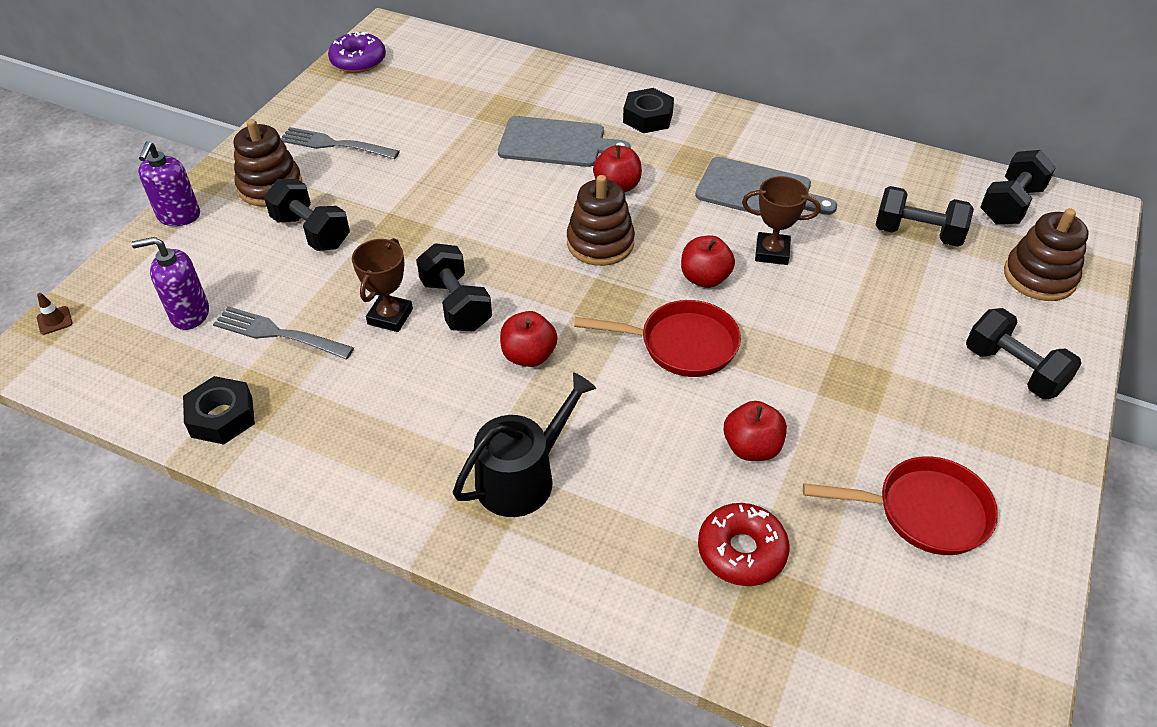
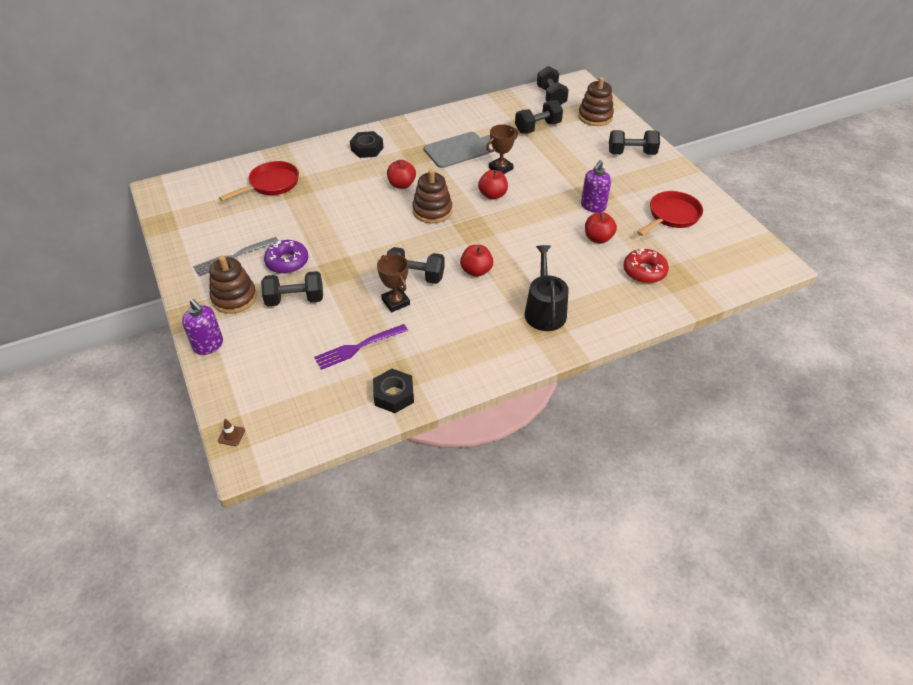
camera: 50 degrees left, 0 degrees up
(189, 314) = (299, 375): purple soap dispenser -> purple soap dispenser (593, 206)
(279, 334) = (359, 347): grey fork -> purple fork
(358, 61) = (171, 213): purple donut -> purple donut (287, 262)
(556, 143) = (344, 185): grey cutting board -> none
(681, 345) = (523, 224): red pan -> red pan (271, 184)

